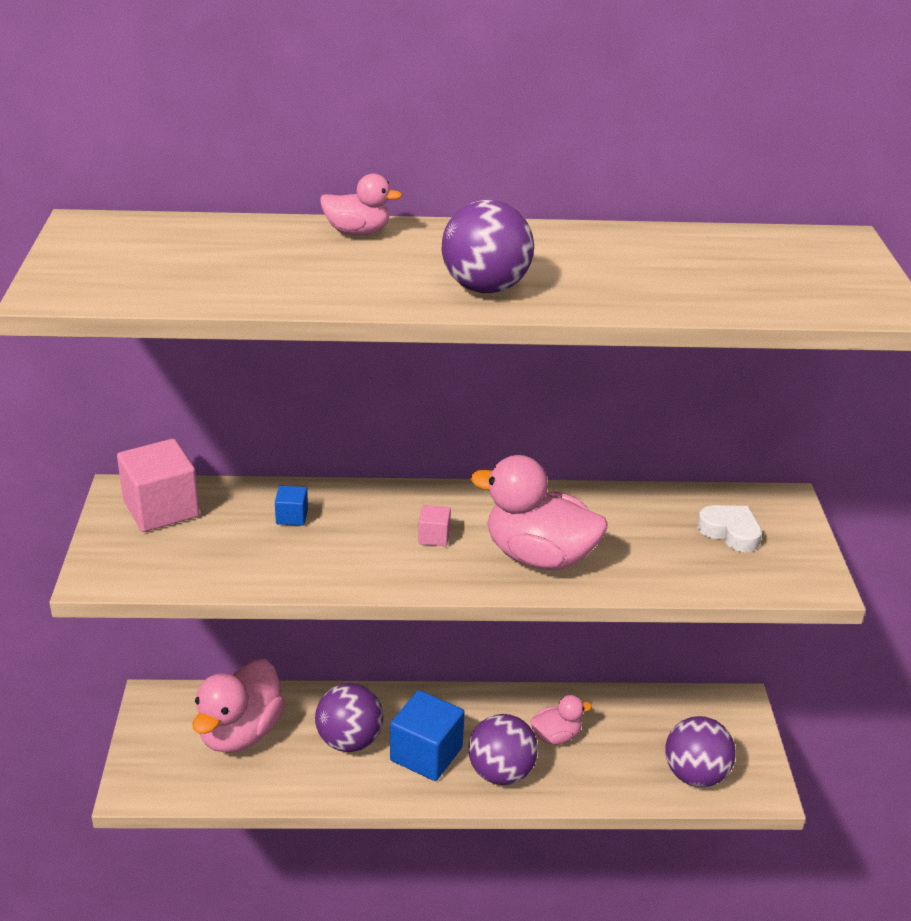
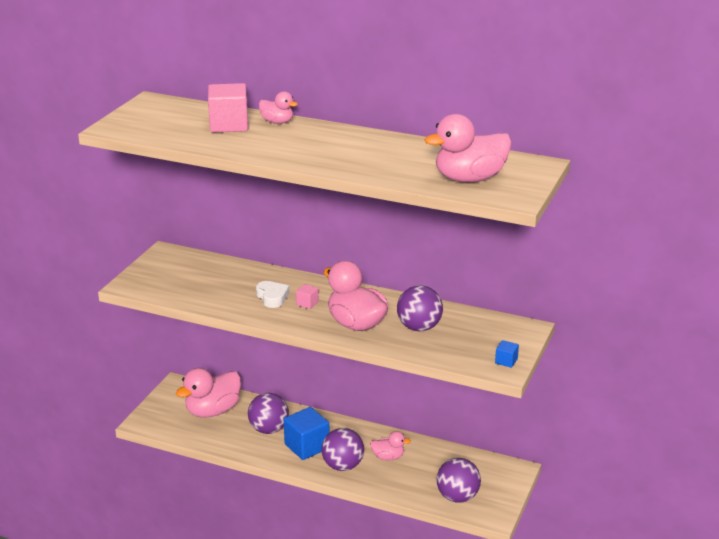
camera: 25 degrees right, 5 degrees down
(161, 509) = (178, 262): pink cube -> pink cube (229, 125)
(292, 517) = (240, 279): blue cube -> blue cube (506, 361)
(485, 288) = (312, 157): purple ball -> purple ball (419, 327)
(730, 532) = (477, 336): white heart -> white heart (272, 297)
(776, 284) = (469, 179): none -> pink duck

